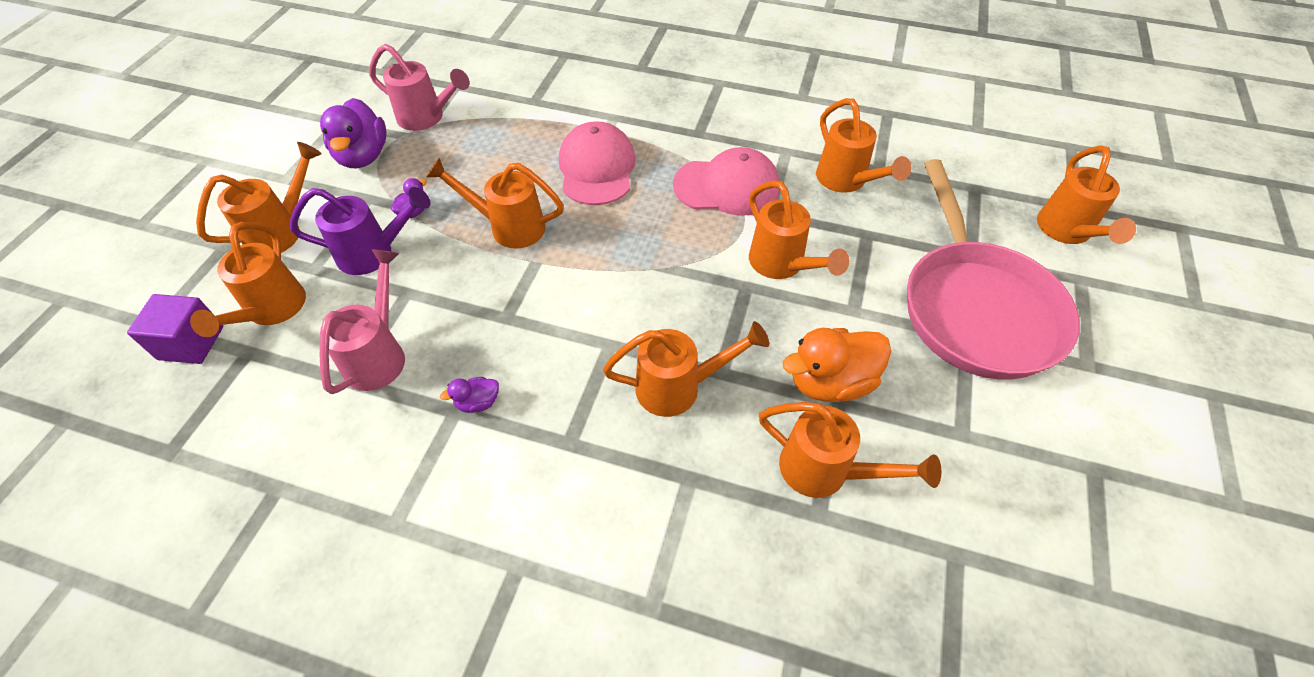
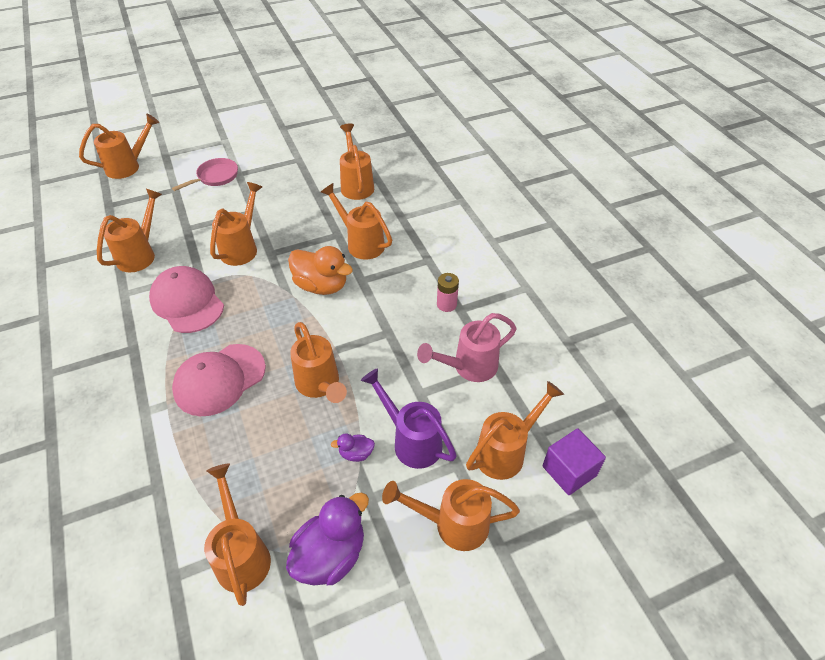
camera: 130 degrees left, 5 degrees down
(427, 118) = (241, 553): pink watering can -> orange watering can
(478, 402) = (446, 304): purple duck -> pink battery
(830, 382) = (308, 201): orange duck -> orange duck (321, 286)
(975, 307) = (215, 177): pink pan -> pink pan, size x0.45

